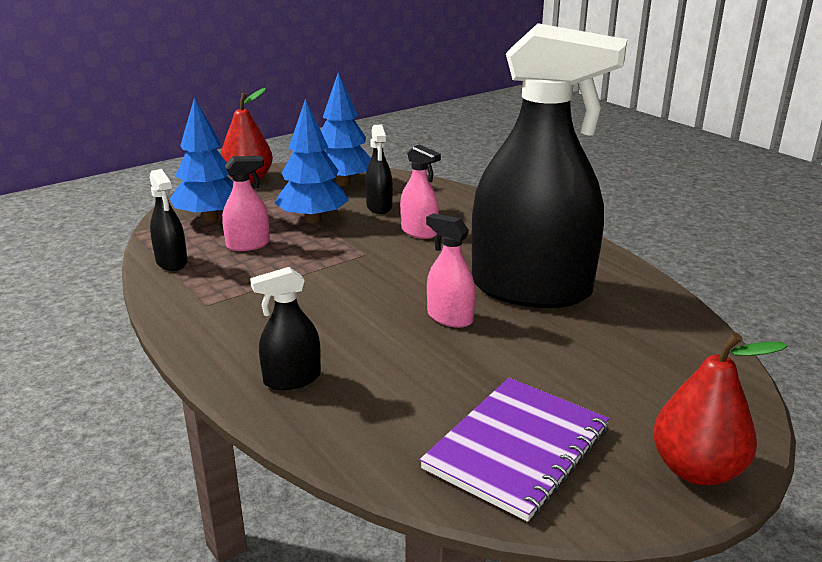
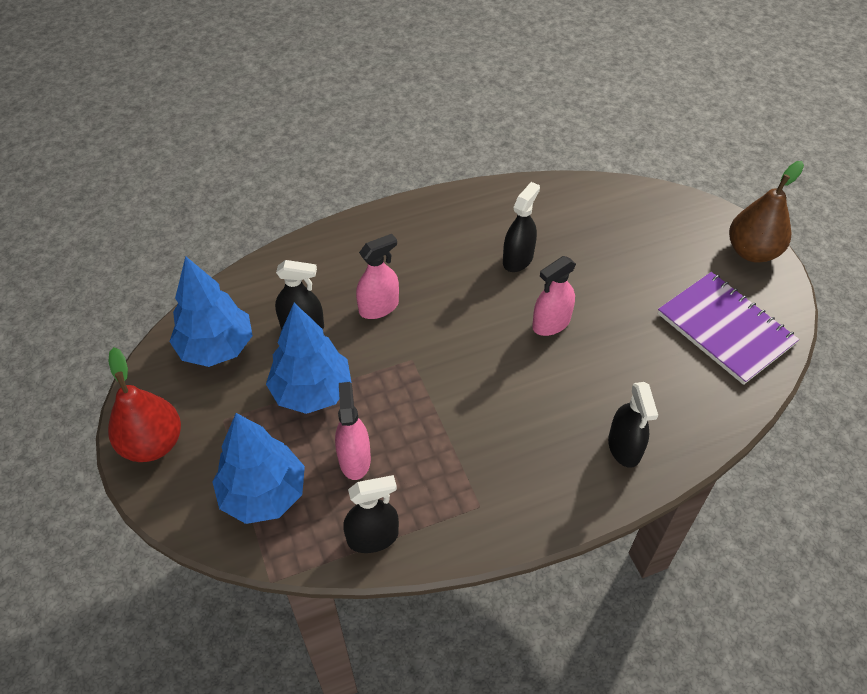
camera: 75 degrees left, 25 degrees up
(531, 289) = (518, 259): black spray bottle -> black spray bottle, size x0.40
(696, 469) = (752, 251): red pear -> brown pear

